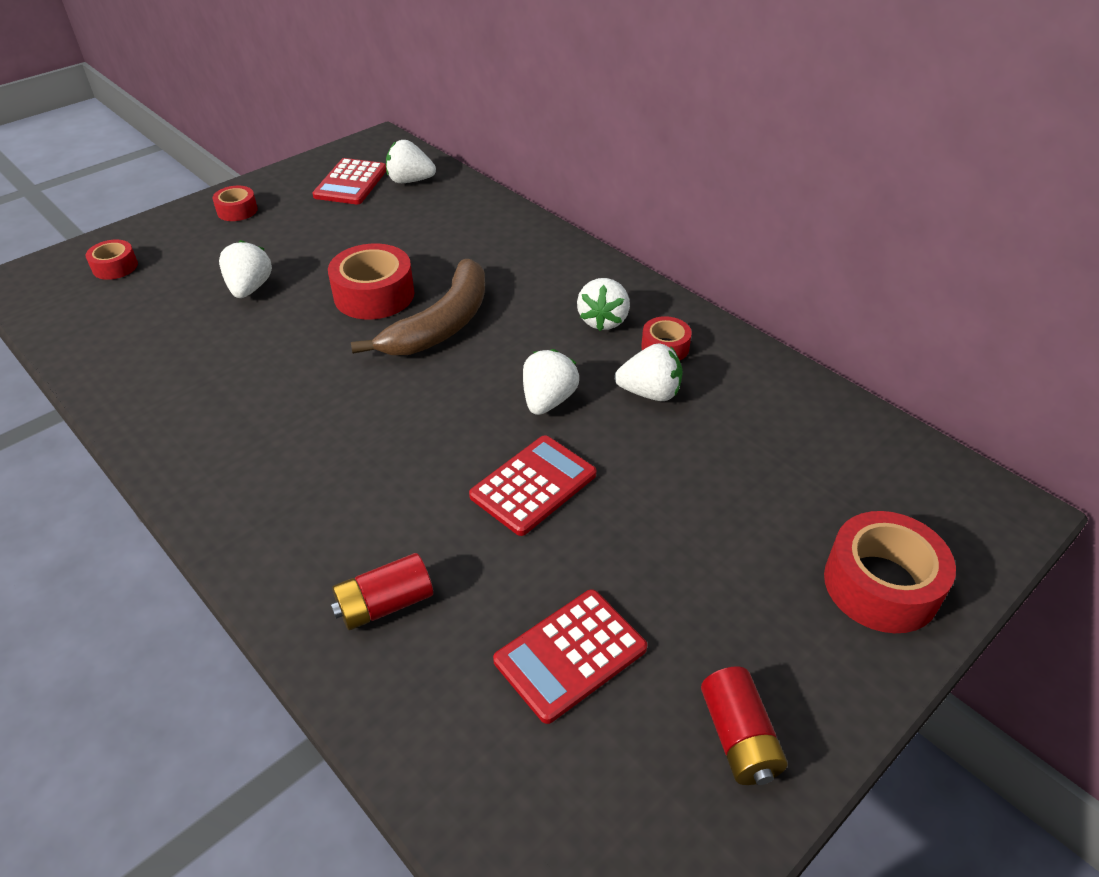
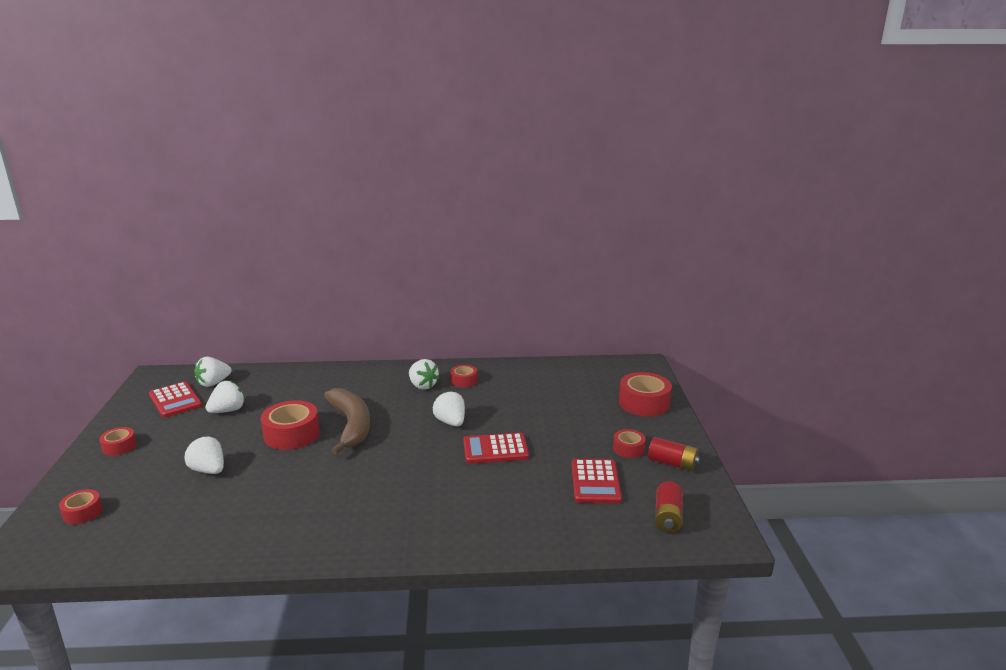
camera: 50 degrees left, 20 degrees down
(385, 604) = (510, 517): red battery -> red battery (667, 517)
(533, 485) = (495, 449): red calculator -> red calculator turned 90 degrees counterclockwise
(650, 393) = (485, 397): white strawberry -> white strawberry (228, 410)
(712, 645) = (628, 449): none -> red tape

